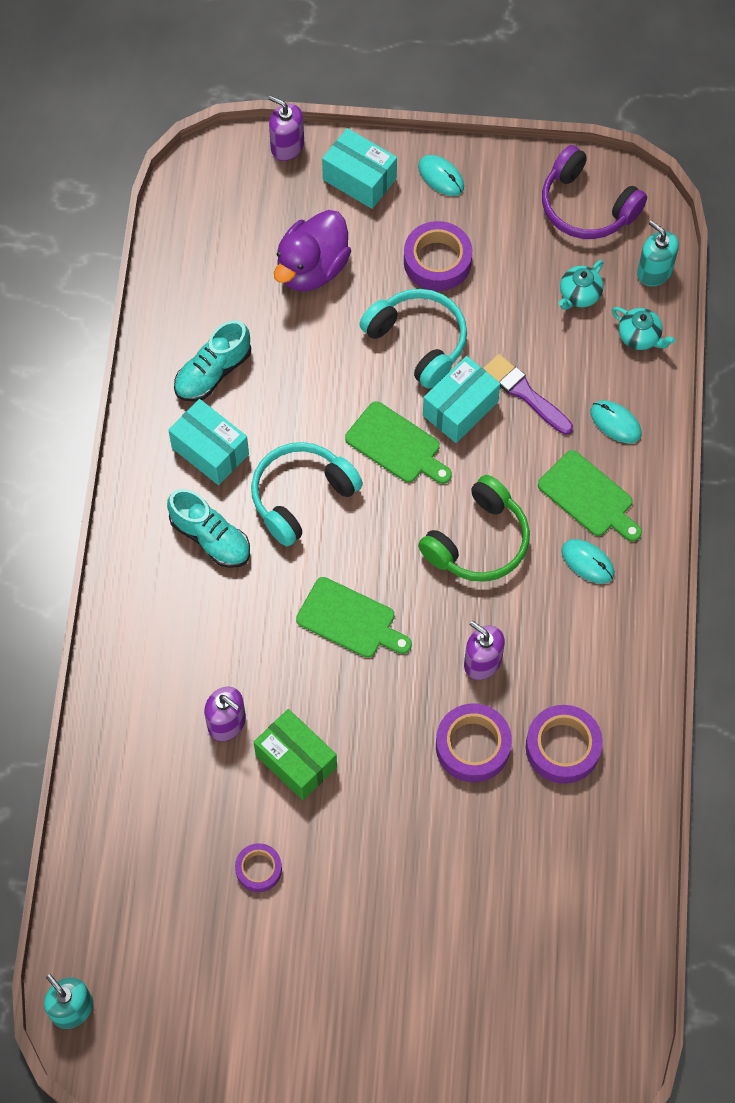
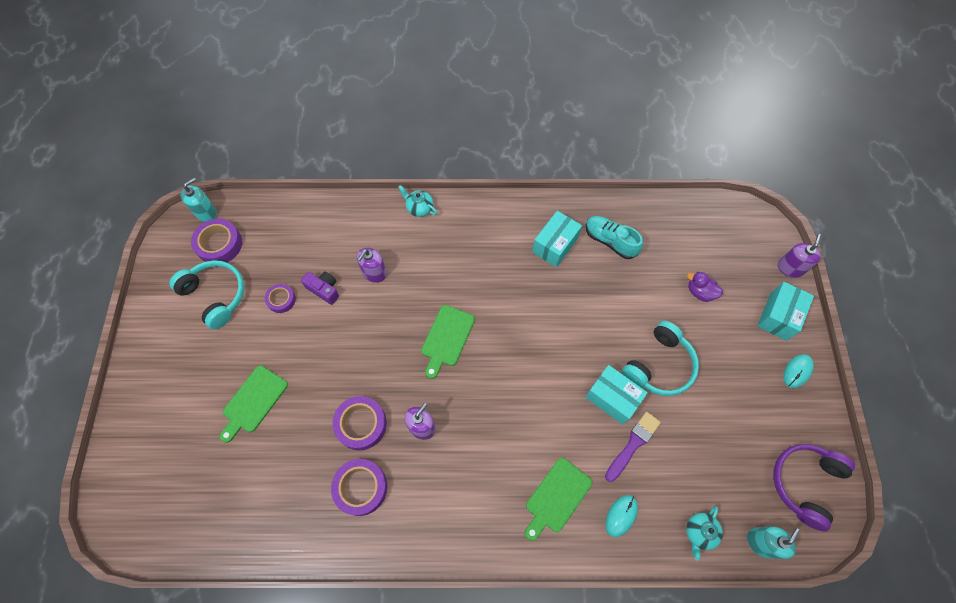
camera: 85 degrees right, 0 degrees up
(210, 538) = (496, 251): turquoise shoe -> none
(248, 802) = (324, 289): none -> purple camera
(296, 761) = (350, 314): green box -> none
(301, 496) = (531, 301): turquoise headphones -> turquoise headphones (216, 295)
(312, 268) = (700, 292): purple duck -> purple duck, size x0.55
(396, 445) = (577, 357): green cutting board -> green cutting board (253, 401)
(437, 261) = (726, 374): purple tape -> purple tape (219, 244)
(478, 541) = (511, 418): green headphones -> none
(579, 295) = (724, 481): turquoise teapot -> turquoise teapot (419, 208)
(587, 562) = (504, 499): turquoise mouse -> none

